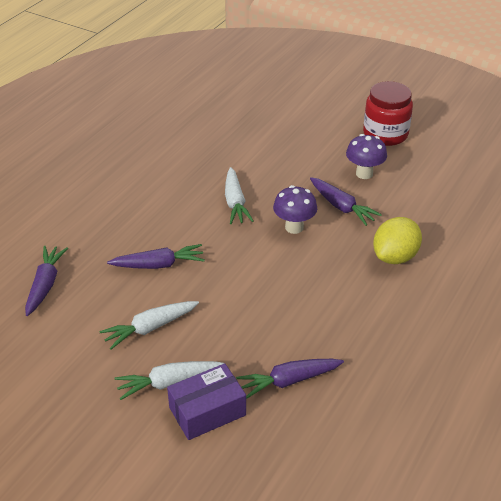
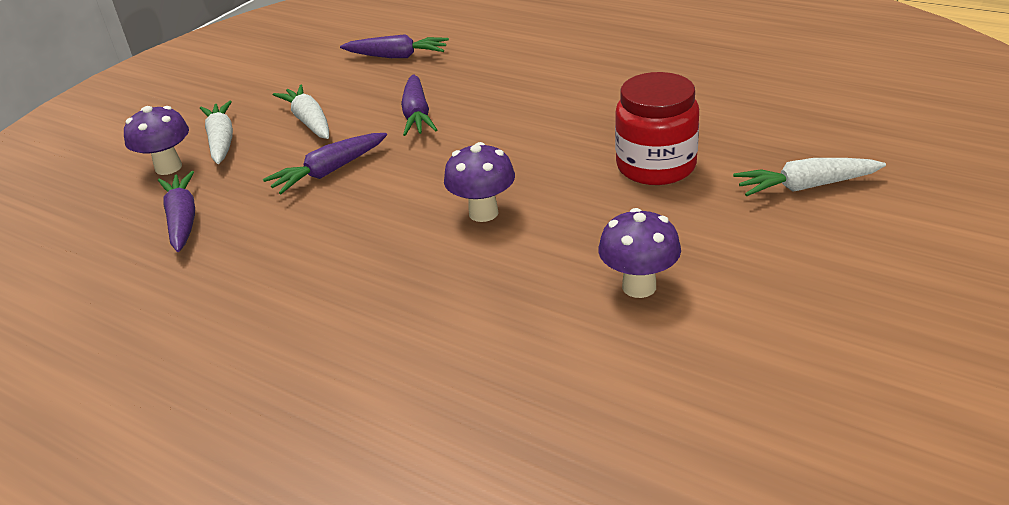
camera: 95 degrees right, 5 degrees down
(207, 411) = (168, 167): purple box -> purple mushroom
(235, 202) = (545, 158): white carrot -> white carrot (805, 186)
(341, 207) = (535, 260): purple carrot -> purple carrot (329, 172)
(385, 134) = (789, 318): red jar -> red jar (656, 166)
(395, 257) = (396, 319): yellow lemon -> none

